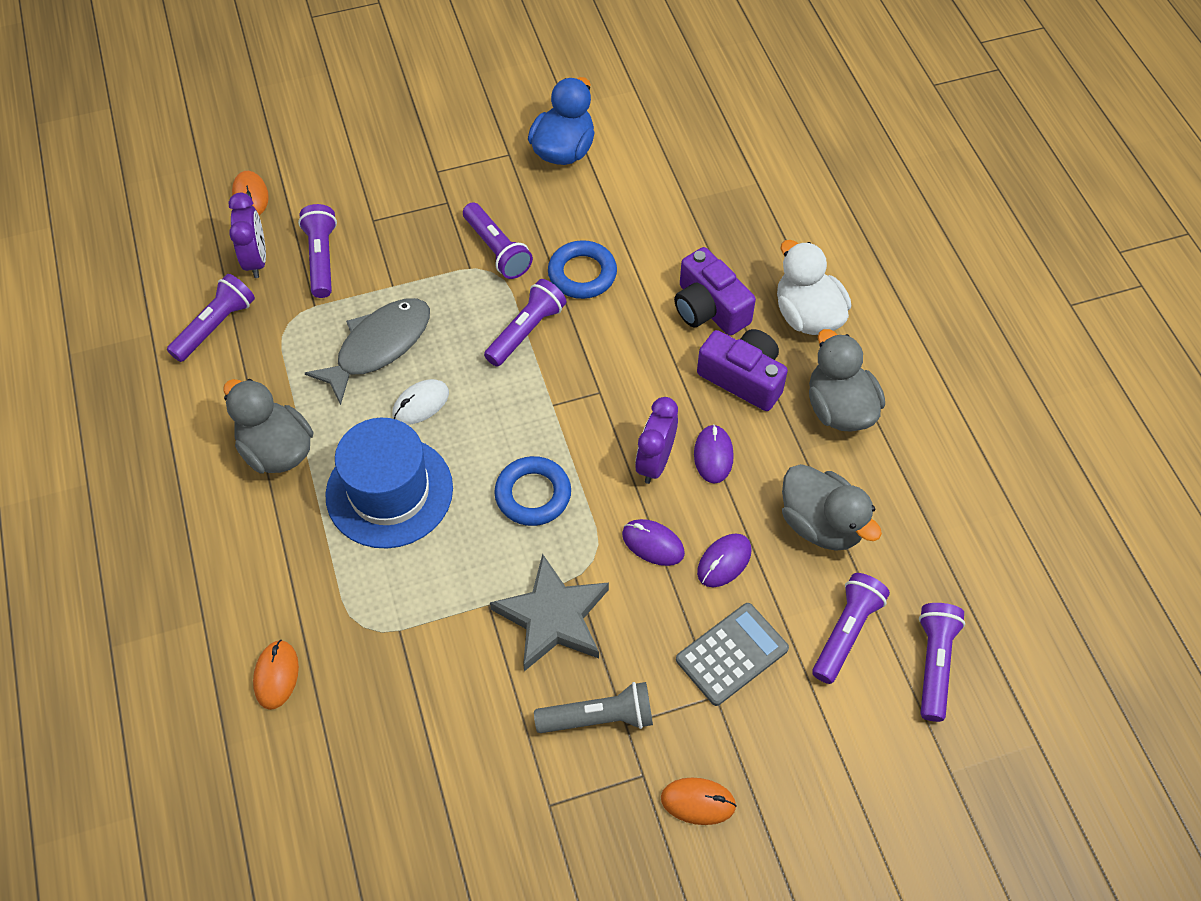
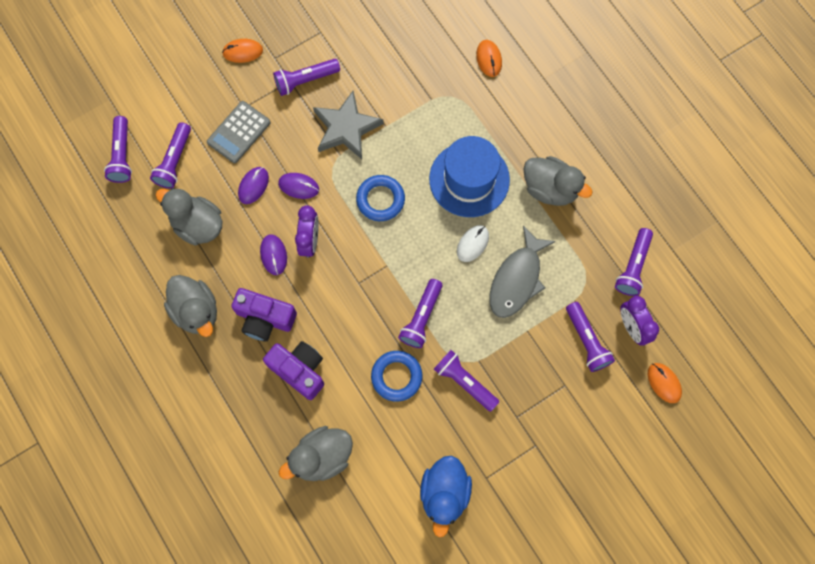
camera: 165 degrees right, 15 degrees up
(599, 717) = (305, 80): grey flashlight -> purple flashlight
(702, 214) = (321, 457): none -> grey duck
(807, 315) = (228, 382): white duck -> none

